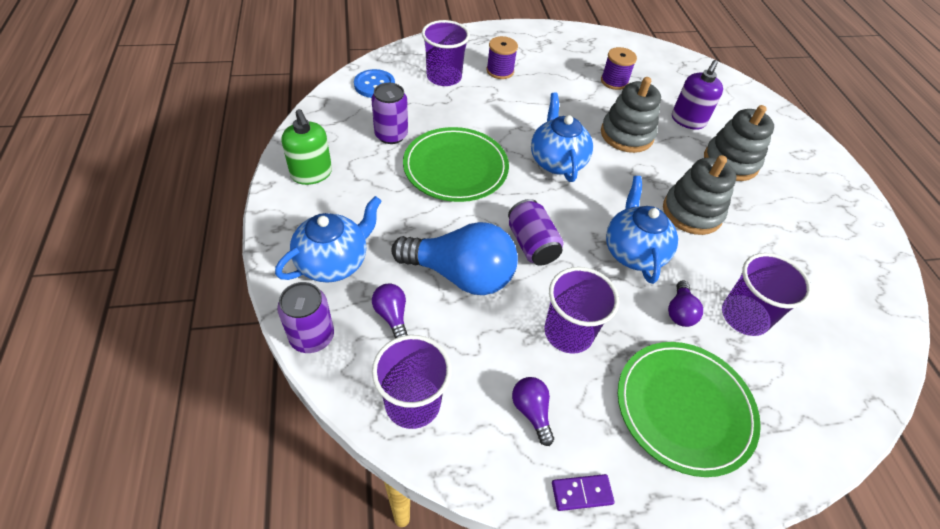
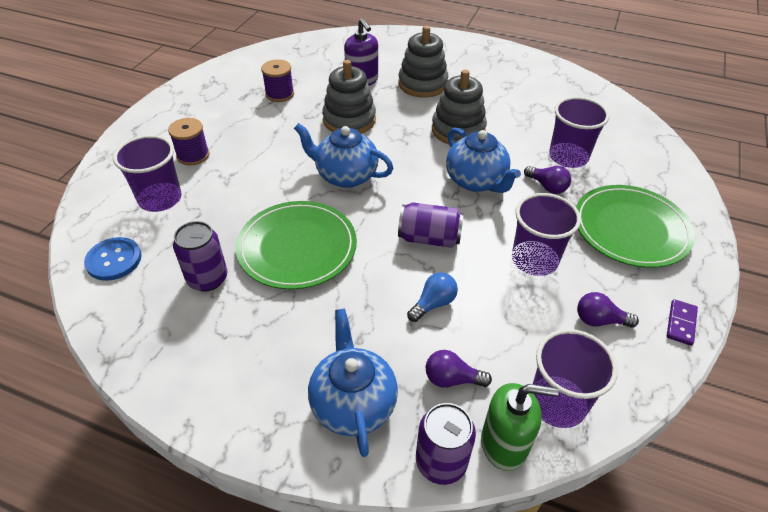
camera: 55 degrees left, 5 degrees down
(311, 174) = (206, 375): green soap dispenser -> green soap dispenser (504, 444)
(461, 274) = (433, 304): blue light bulb -> blue light bulb, size x0.45
(633, 252) = (476, 181): blue teapot -> blue teapot turned 150 degrees counterclockwise

